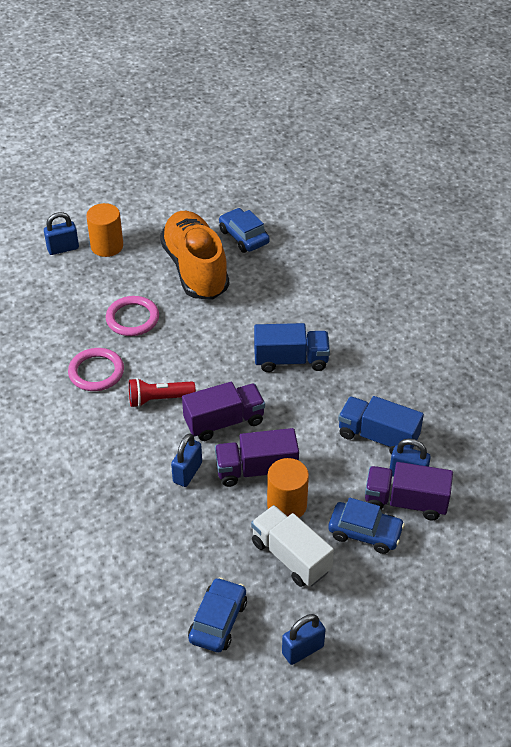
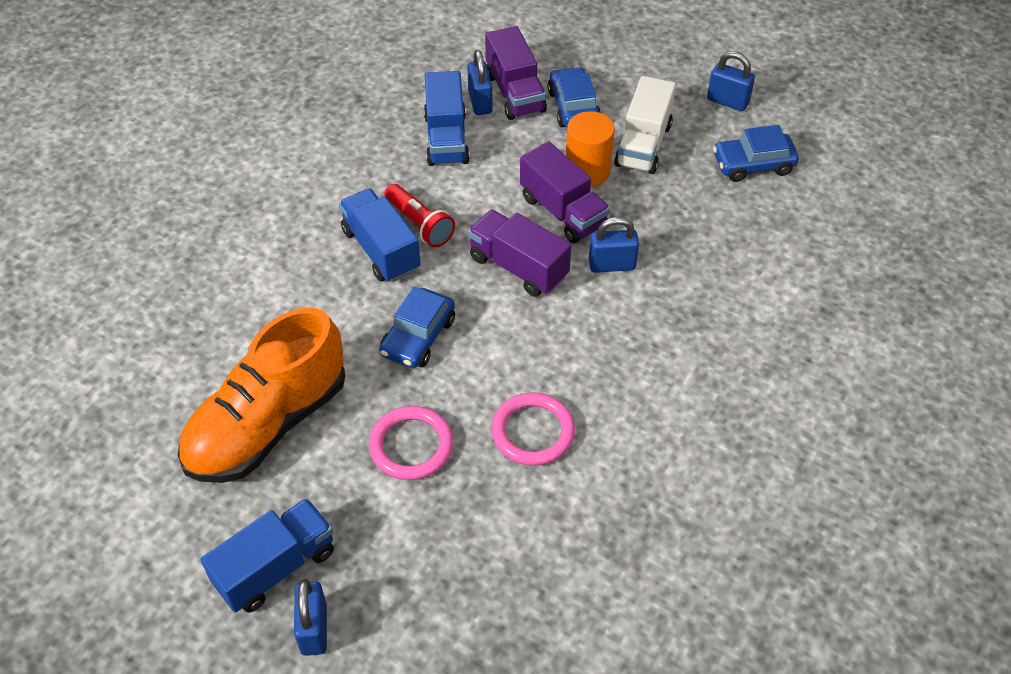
camera: 120 degrees left, 5 degrees up
(63, 248) = (314, 629): blue padlock -> blue padlock turned 45 degrees clockwise
(107, 246) = (275, 567): orange cylinder -> blue truck
(159, 399) = (529, 343): red flashlight -> red flashlight (419, 224)
(243, 237) = (165, 401): blue car -> blue car (418, 337)

